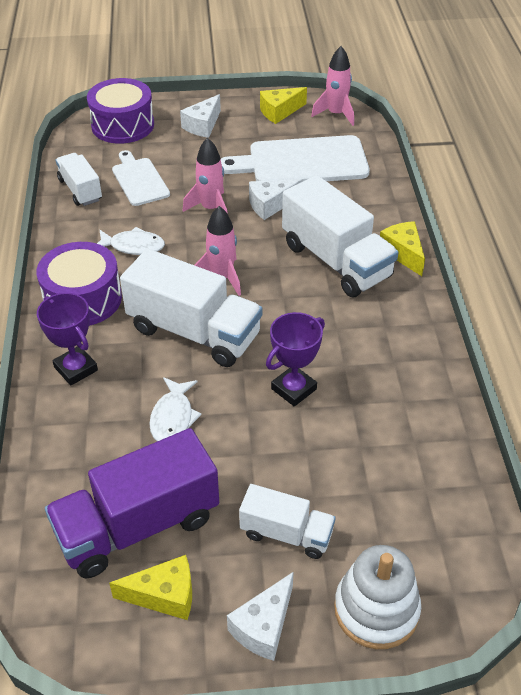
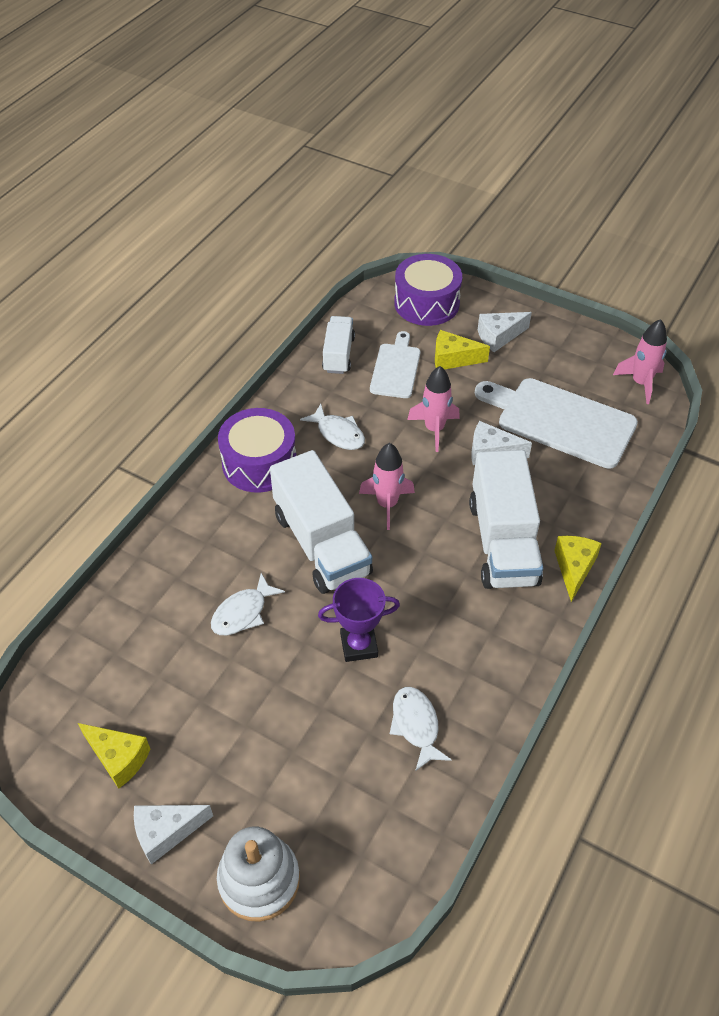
camera: 35 degrees right, 5 degrees up
(76, 369) = (205, 525): purple trophy -> none
(138, 525) = (145, 689): purple truck -> none
(279, 112) = (585, 354): yellow cheese -> yellow cheese (453, 359)
(286, 533) = (245, 769): white truck -> none
(391, 420) = (416, 725): none -> white fish

